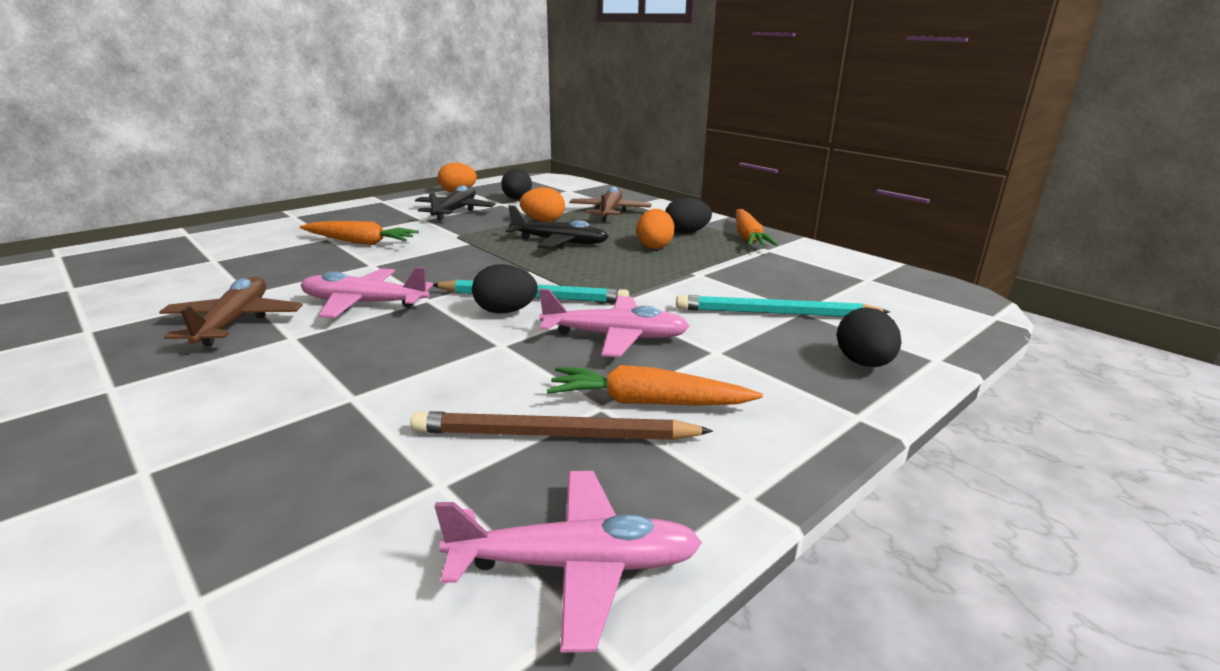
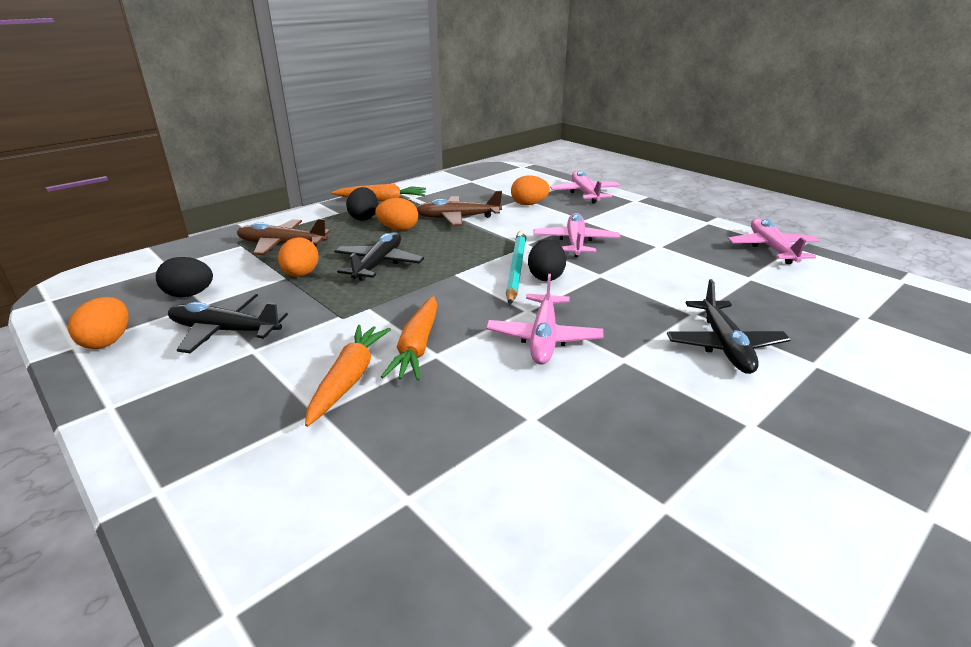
camera: 90 degrees left, 5 degrees up
(234, 322) = (606, 401): brown plane -> brown plane (458, 218)
(256, 404) = (724, 345): none -> black plane
(554, 435) = (692, 255): brown pencil -> none
(648, 402) = (648, 236): orange carrot -> orange carrot (417, 346)
(775, 313) = (529, 204): turquoise pencil -> orange egg
(863, 363) = (585, 194): black egg -> pink plane

